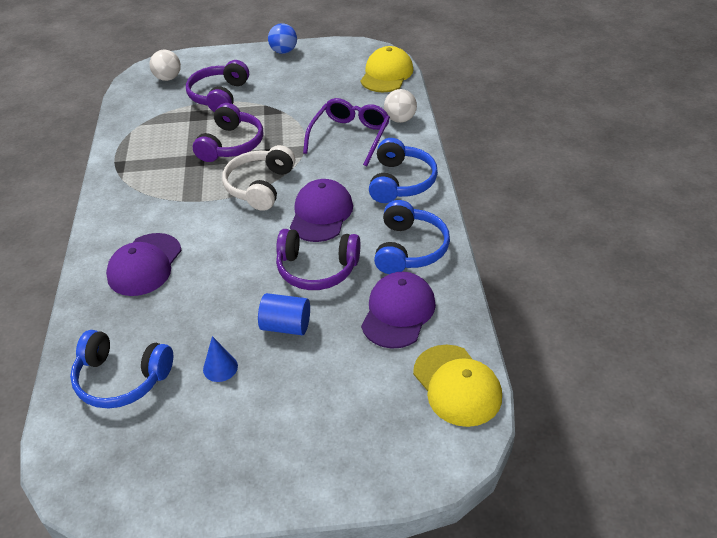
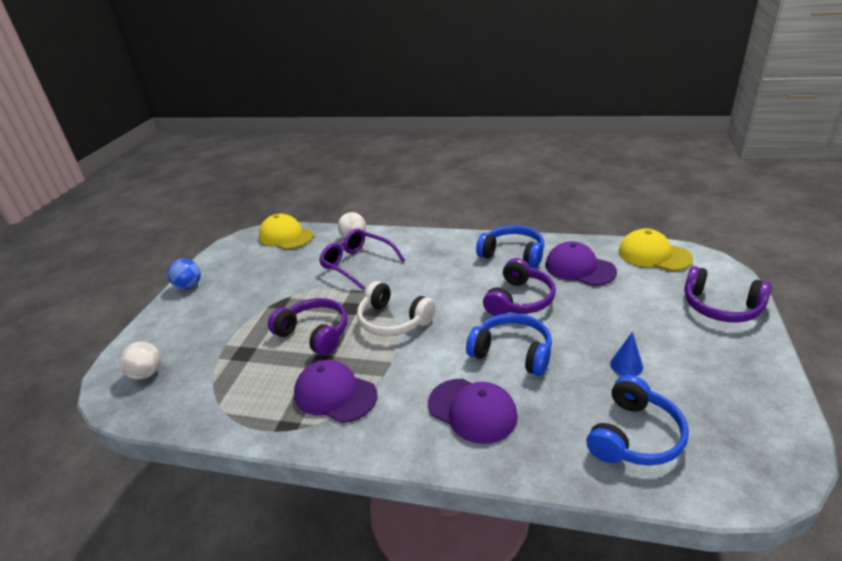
camera: 70 degrees left, 10 degrees down
(219, 96) = (223, 335): purple headphones -> purple headphones (721, 307)
(286, 326) = (582, 323): blue cylinder -> none
(321, 214) = (451, 290): purple cap -> purple cap (335, 394)
(400, 182) = (433, 248): blue headphones -> blue headphones (512, 352)
(457, 385) = (653, 255): yellow cap -> yellow cap turned 135 degrees counterclockwise

